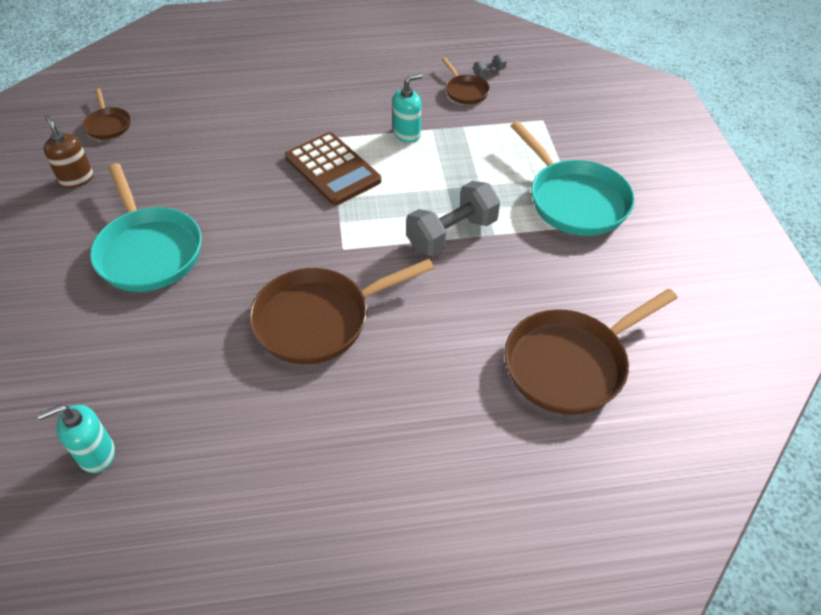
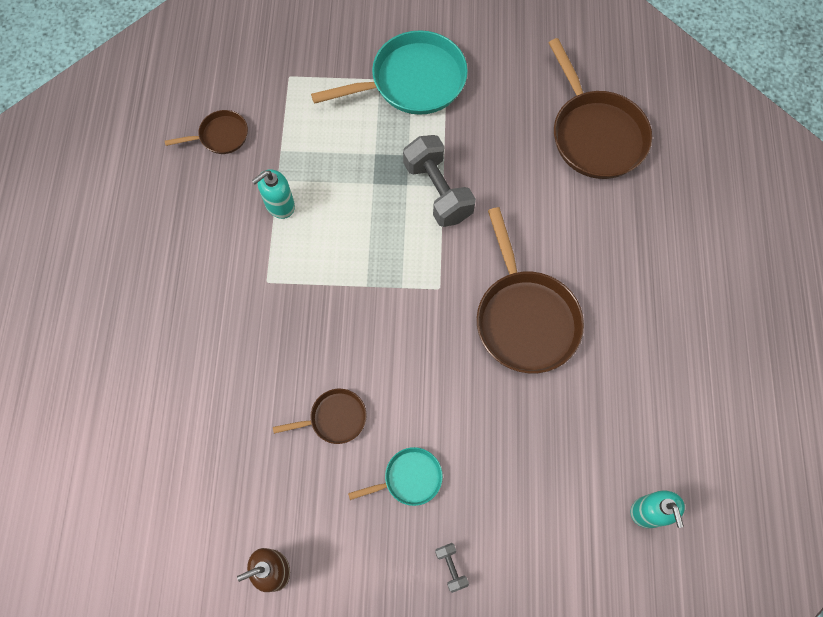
camera: 80 degrees left, 20 degrees up
(108, 125) = (175, 540): brown pan -> brown pan (334, 418)
(148, 250) = (409, 478): turquoise pan -> turquoise pan, size x0.51
(332, 169) = (320, 286): brown calculator -> none
(407, 134) = (279, 205): turquoise soap dispenser -> turquoise soap dispenser turned 105 degrees counterclockwise
(489, 72) = (193, 106): grey dumbbell -> grey dumbbell (451, 567)

